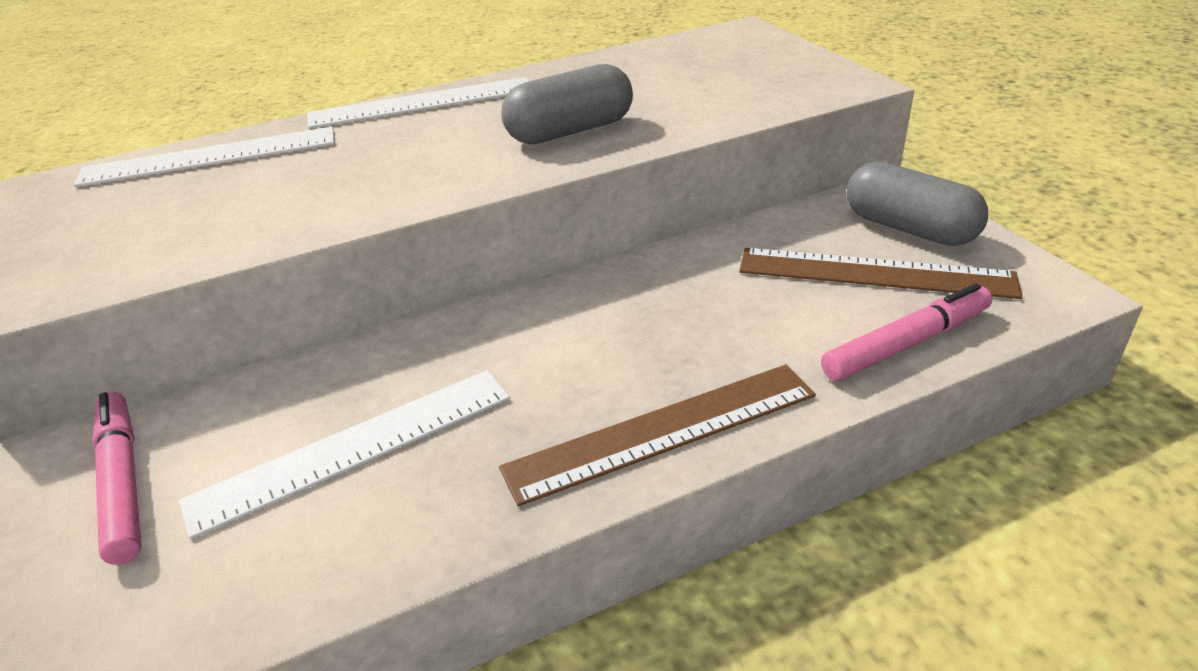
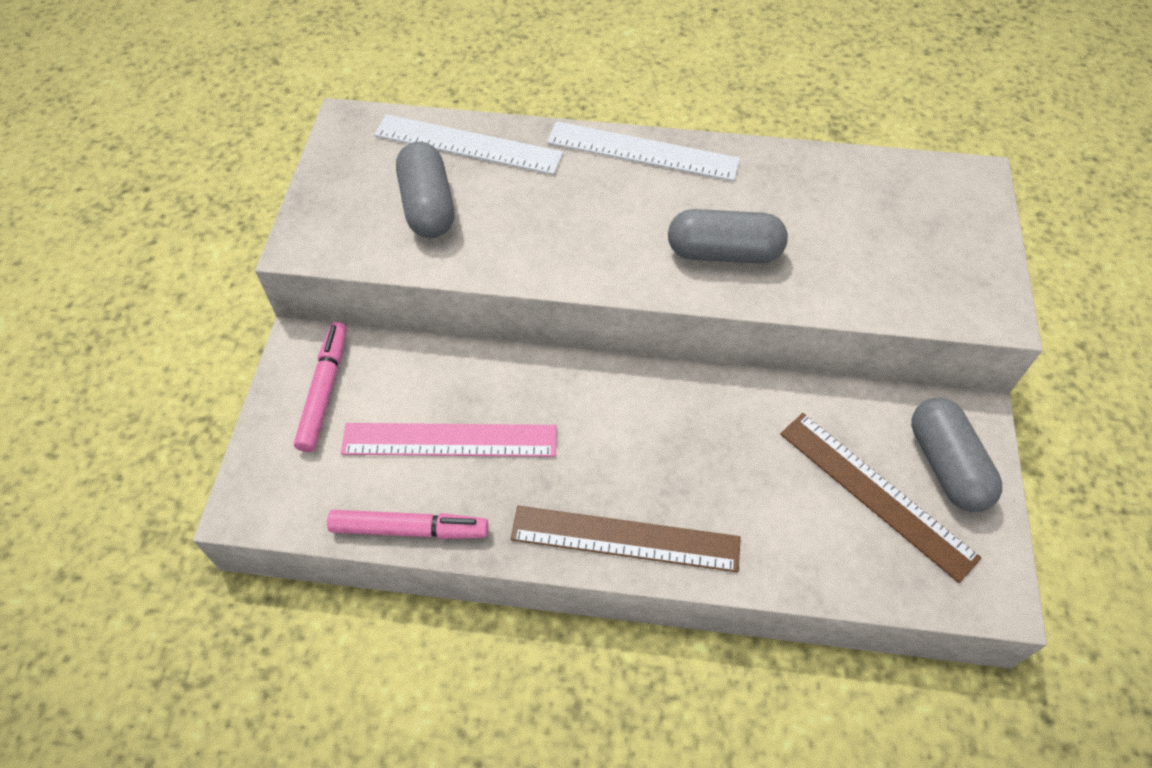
camera: 30 degrees right, 20 degrees up
(187, 212) = (428, 206): none -> grey capsule
(354, 448) = (449, 440): white ruler -> pink ruler
(905, 344) = (835, 569): pink marker -> pink marker (408, 529)

